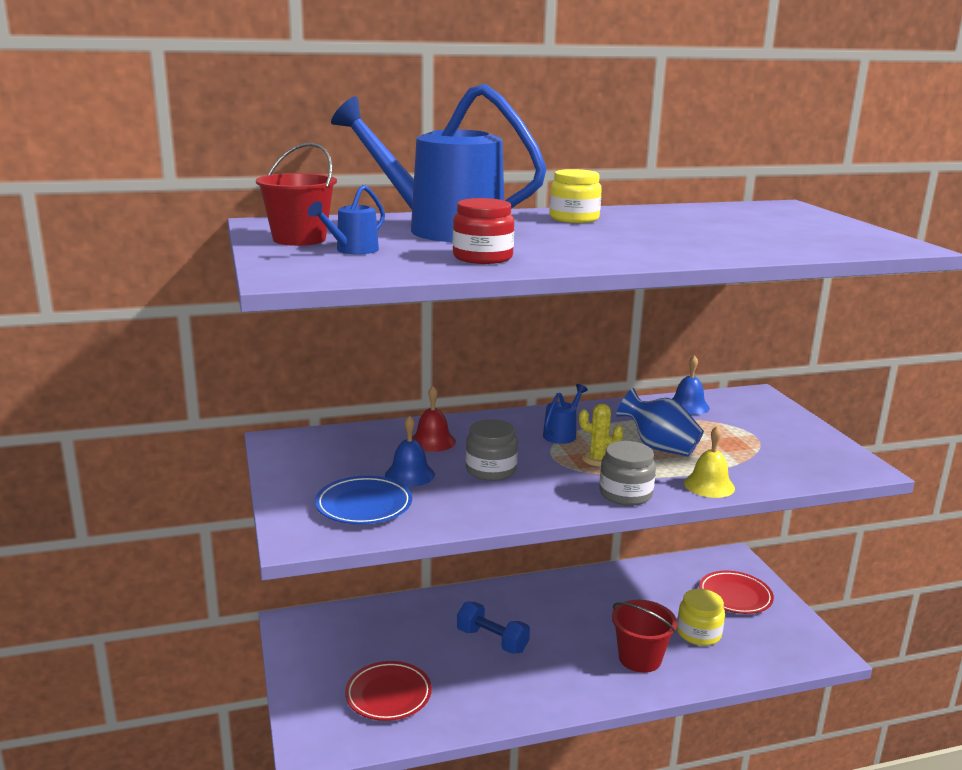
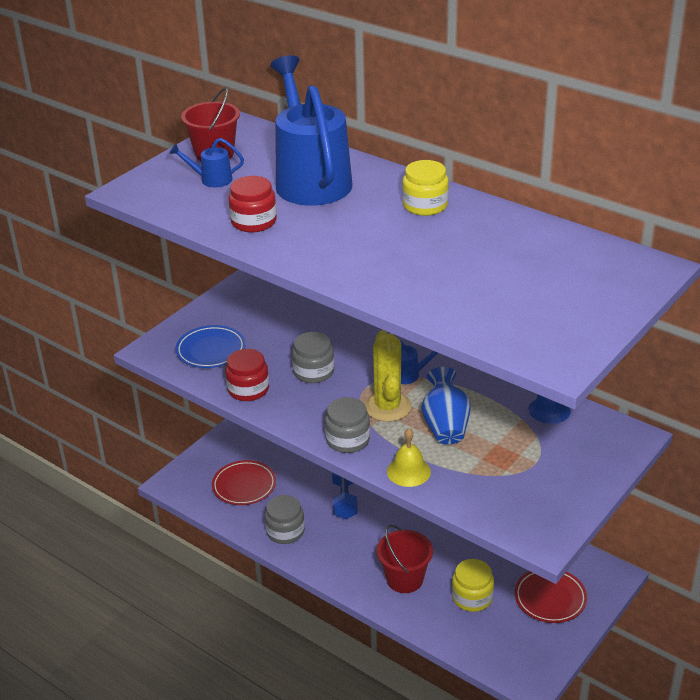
camera: 55 degrees right, 15 degrees up
(409, 474) = (269, 345): blue bell -> none
(432, 441) = (326, 330): red bell -> none
(468, 511) = (248, 389): none -> red jar
(493, 700) = (285, 531): none -> grey jar
(598, 459) = (387, 407): yellow cactus -> yellow cactus, size x1.70

